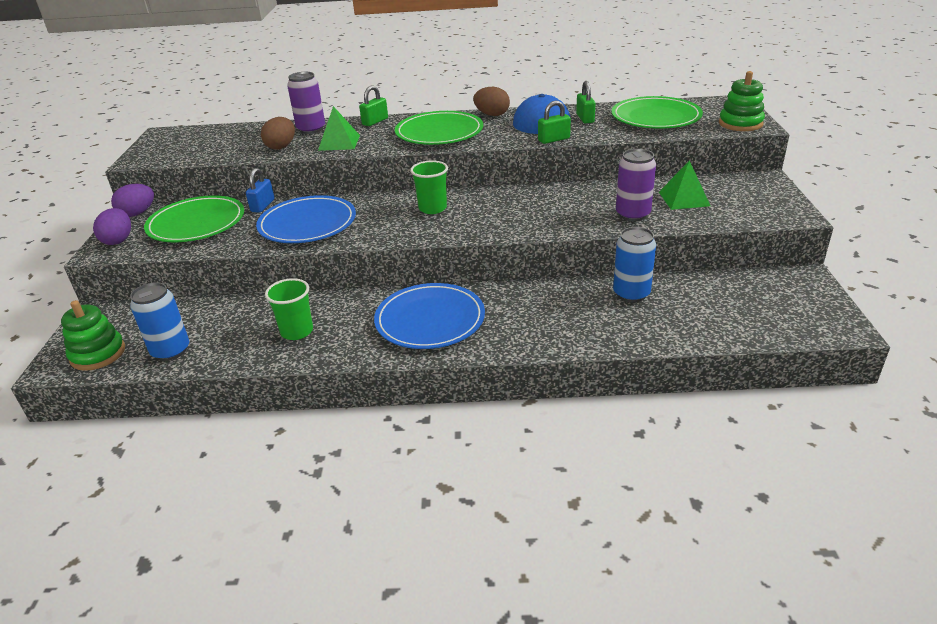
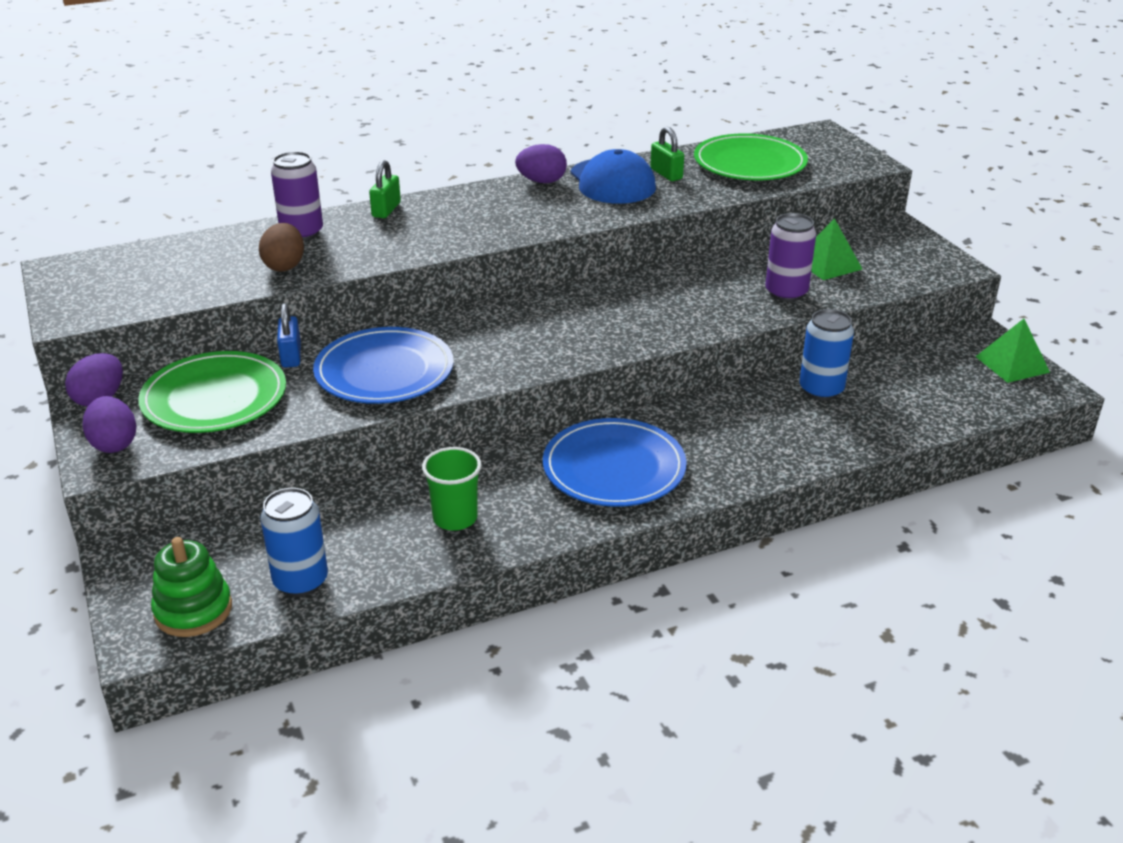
camera: 25 degrees left, 0 degrees up
(339, 142) = (366, 248): green pyramid -> green pyramid (1012, 364)
(432, 208) = (537, 322): green cup -> none
(439, 132) = (494, 216): green plate -> none
(492, 115) = (541, 181): brown egg -> purple egg
(554, 139) = (653, 209): green padlock -> none
(740, 123) = (851, 162): green stacking toy -> none

